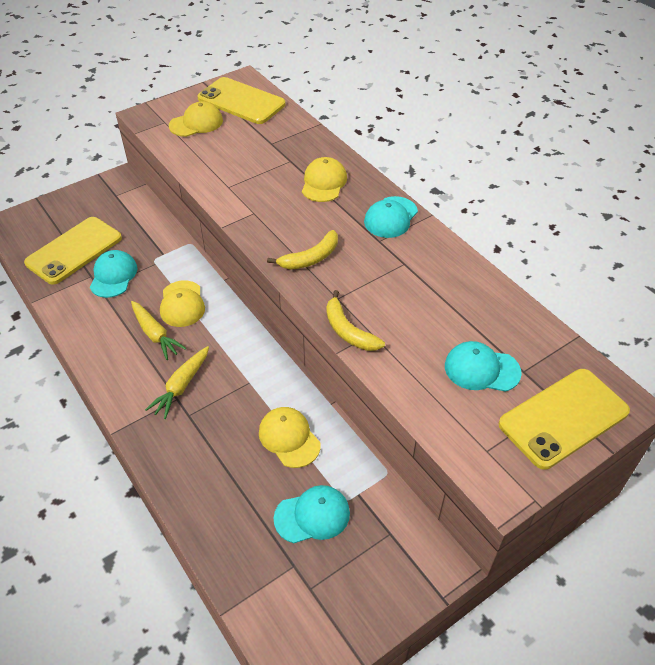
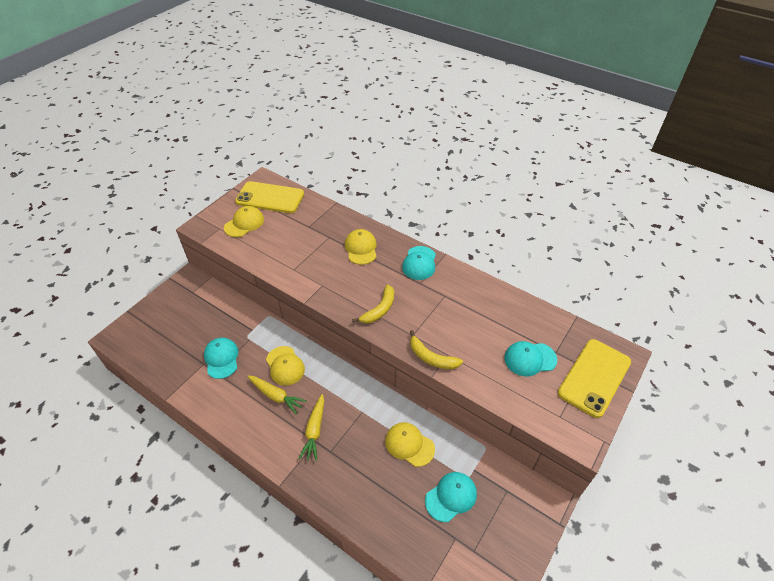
camera: 20 degrees left, 0 degrees up
(74, 250) = (180, 346): yellow phone -> none

